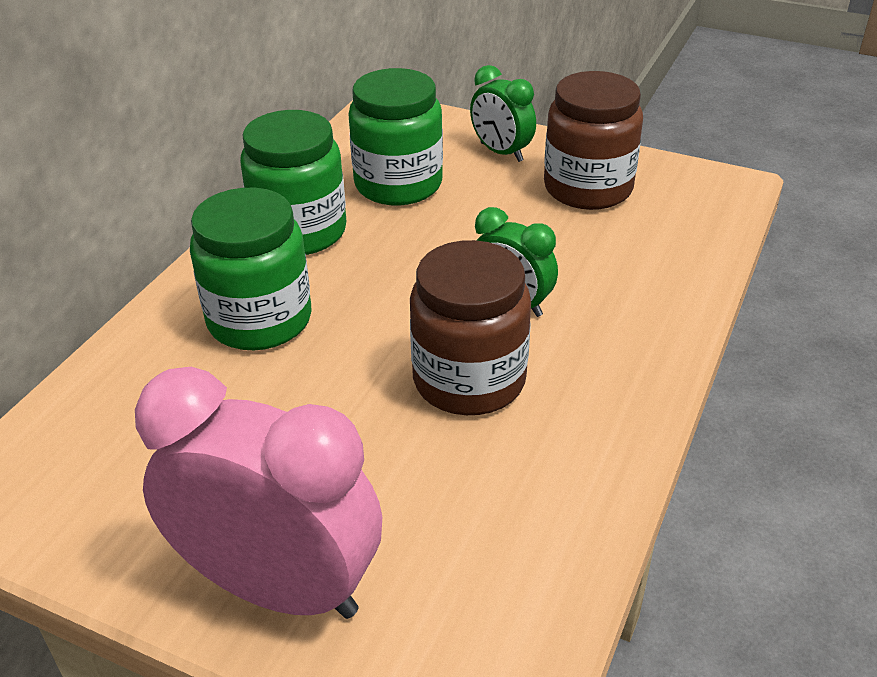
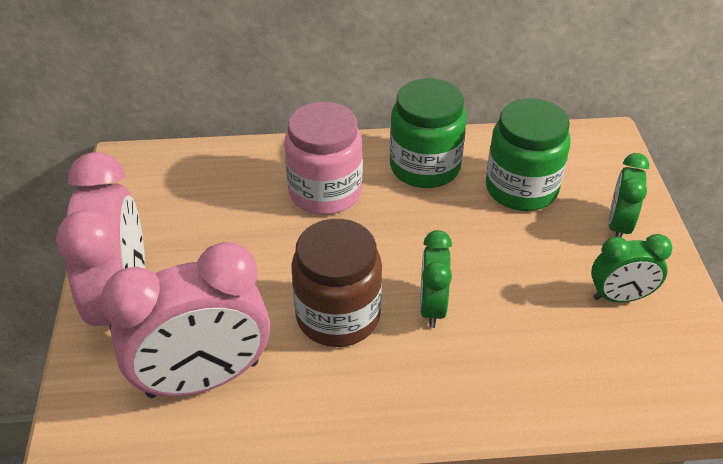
camera: 60 degrees right, 5 degrees up
(259, 320) = (325, 192): green jar -> pink jar
(481, 537) = (203, 379): none -> pink clock
(588, 188) = (620, 297): brown jar -> green clock

